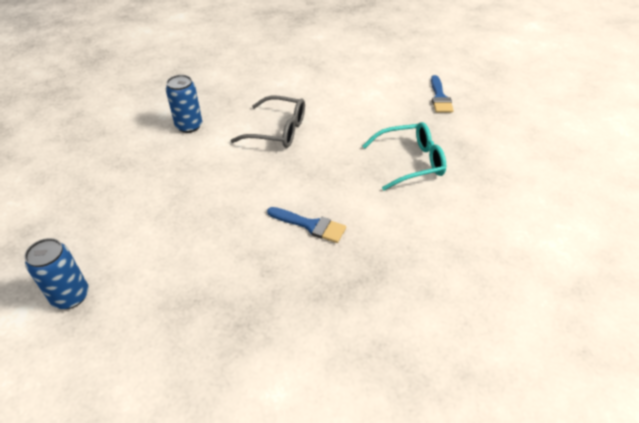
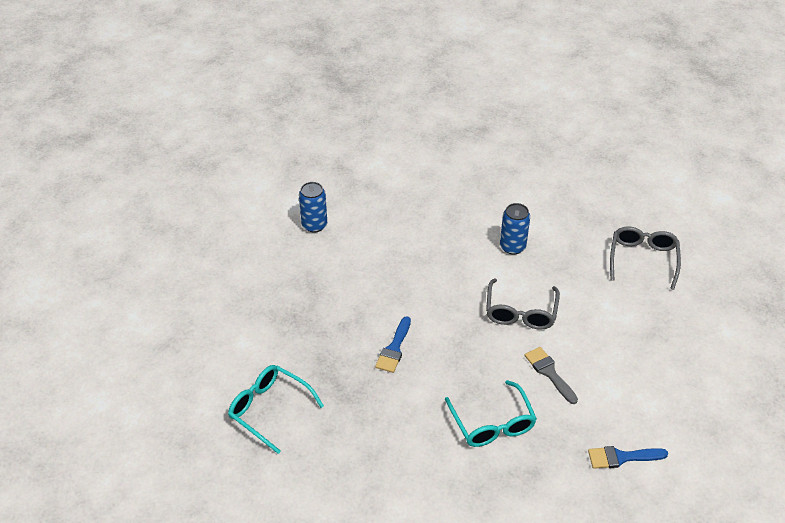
camera: 85 degrees right, 0 degrees up
(233, 59) = (643, 259): none -> grey glasses
(352, 122) = (549, 373): none -> grey brush
(398, 357) = (269, 409): none -> turquoise glasses

